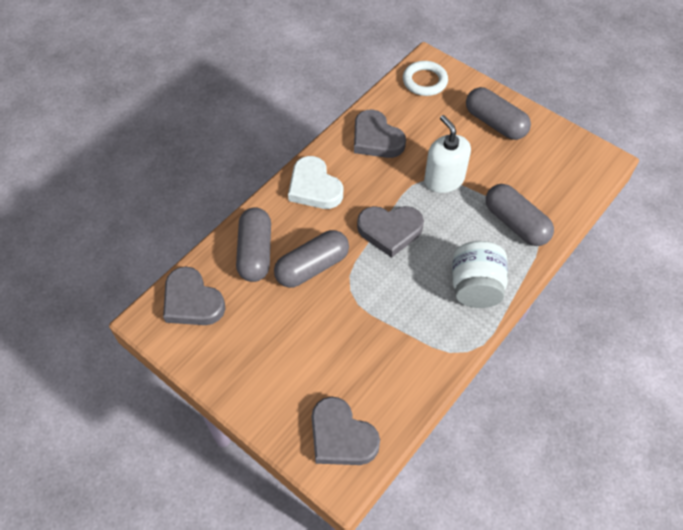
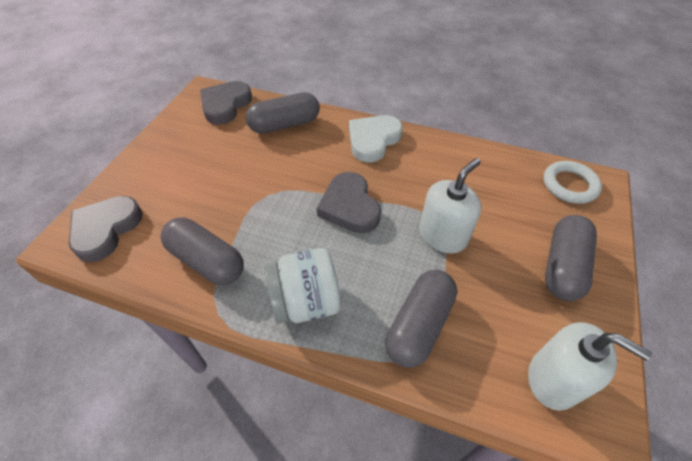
camera: 70 degrees right, 5 degrees down
(312, 267) = (283, 162): grey capsule -> grey capsule (207, 261)
(376, 139) = (459, 167): grey heart -> none
(572, 169) = (553, 379): none -> white soap dispenser

